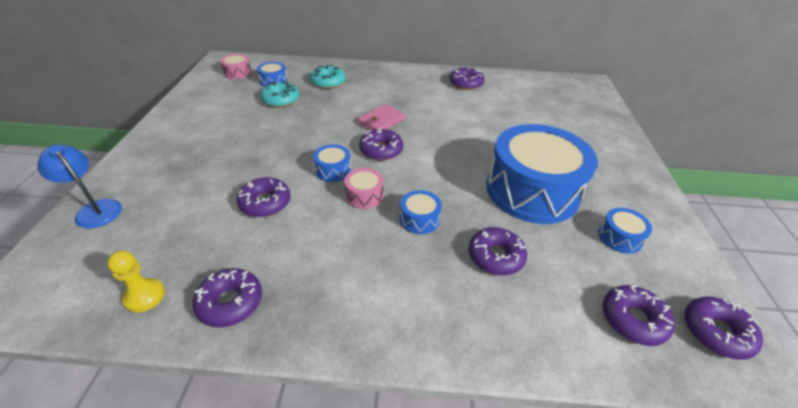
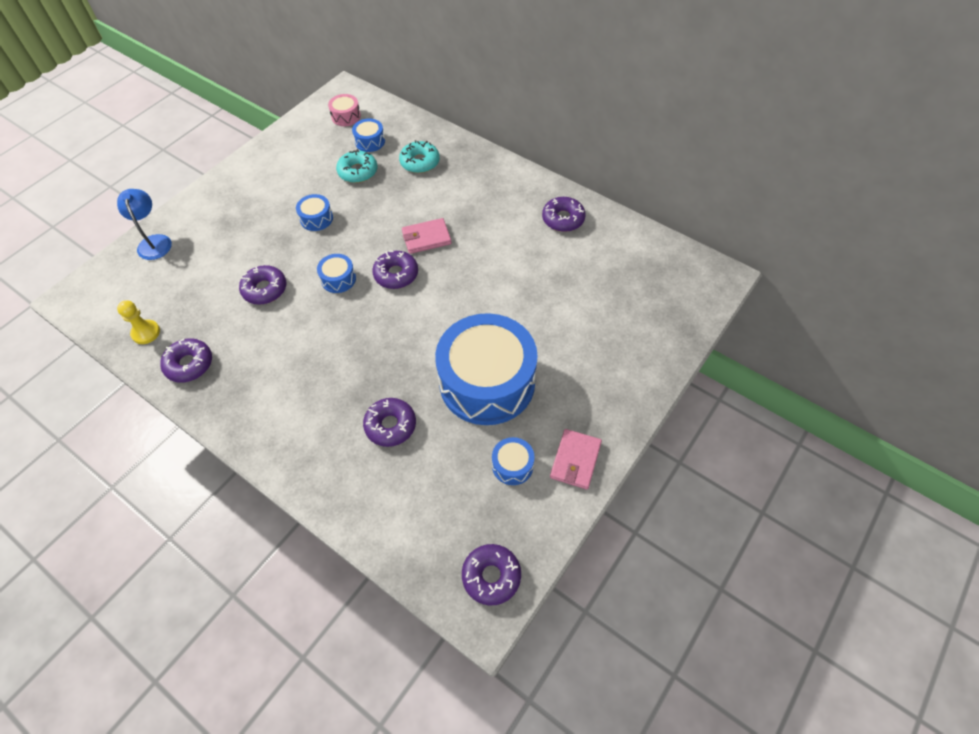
camera: 35 degrees right, 15 degrees up
(364, 195) = (342, 317): pink drum -> none
(419, 219) = (364, 362): blue drum -> blue drum (316, 218)
(633, 320) = (438, 530): purple donut -> none
(653, 212) = (575, 460): none -> pink wallet

